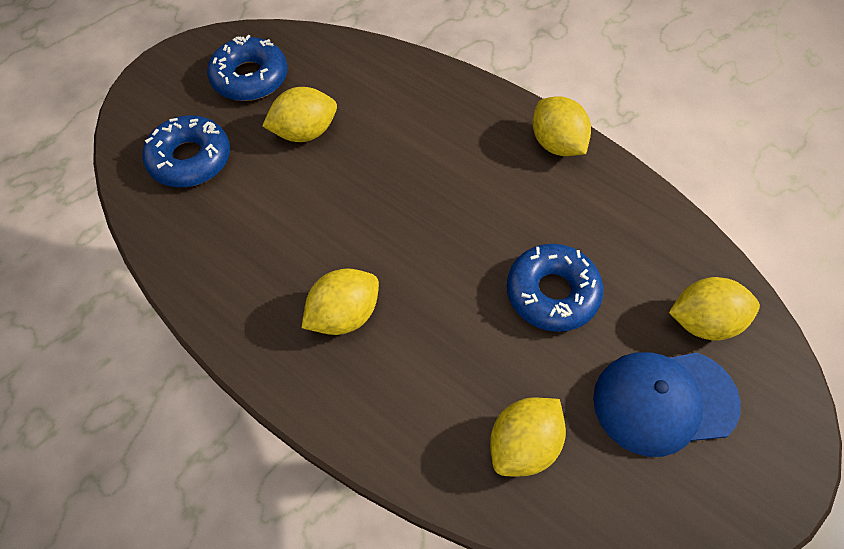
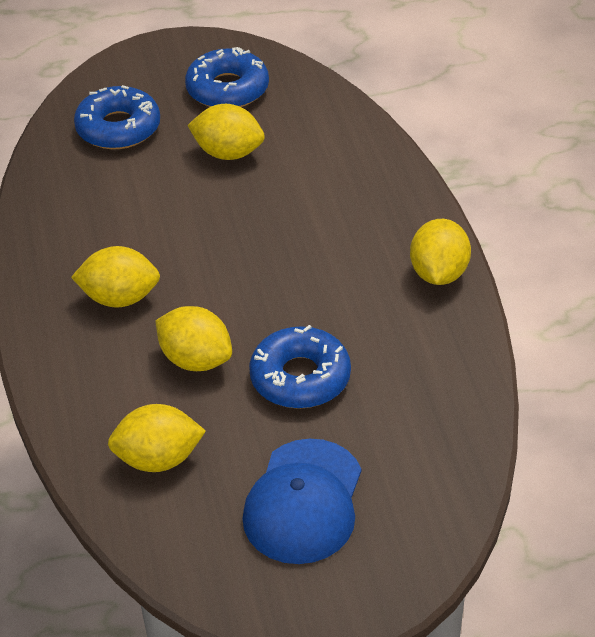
camera: 40 degrees right, 15 degrees down
(664, 401) = (303, 502): blue cap -> blue cap turned 105 degrees counterclockwise
(703, 322) = (407, 473): yellow lemon -> yellow lemon (196, 360)

